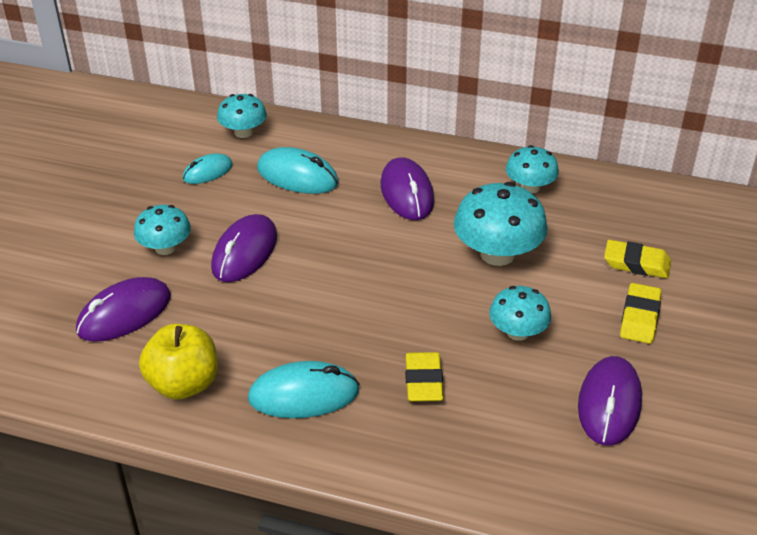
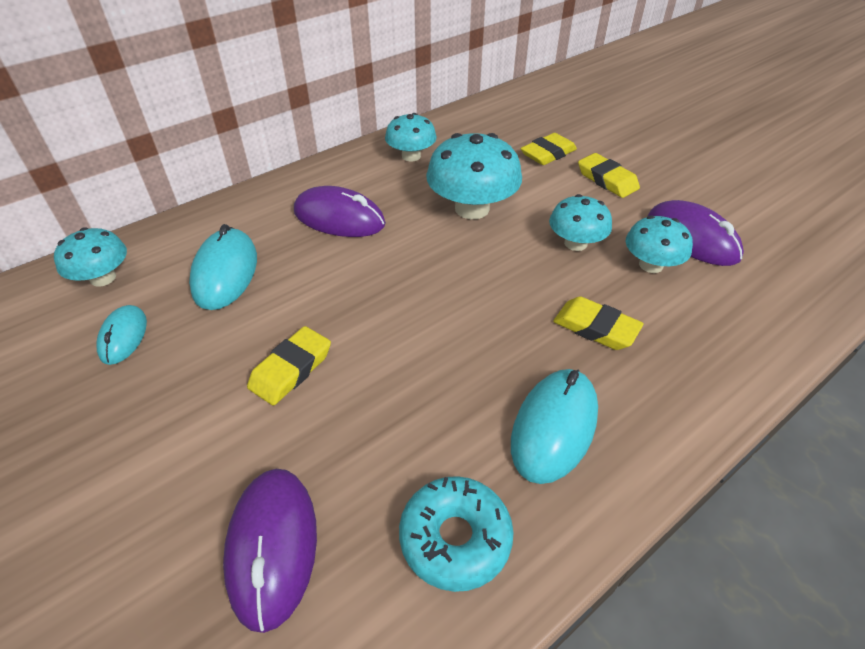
camera: 55 degrees left, 5 degrees up
(165, 247) = (200, 439): turquoise mushroom -> turquoise mushroom (651, 265)
(184, 384) = (455, 538): yellow apple -> turquoise donut
(245, 252) = (291, 369): purple mouse -> yellow eraser
(297, 176) = (225, 273): turquoise mouse -> turquoise mouse turned 60 degrees counterclockwise

